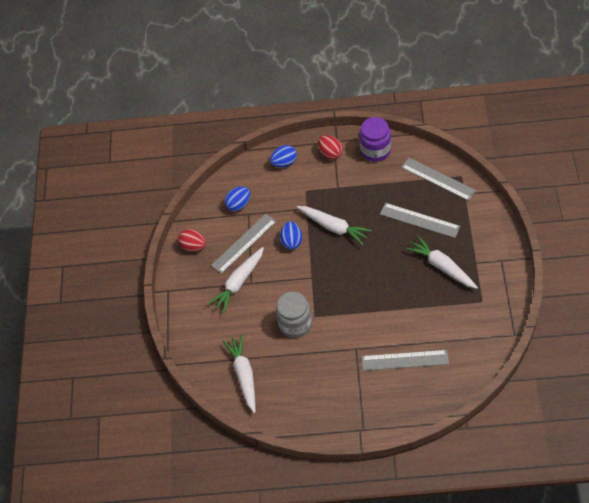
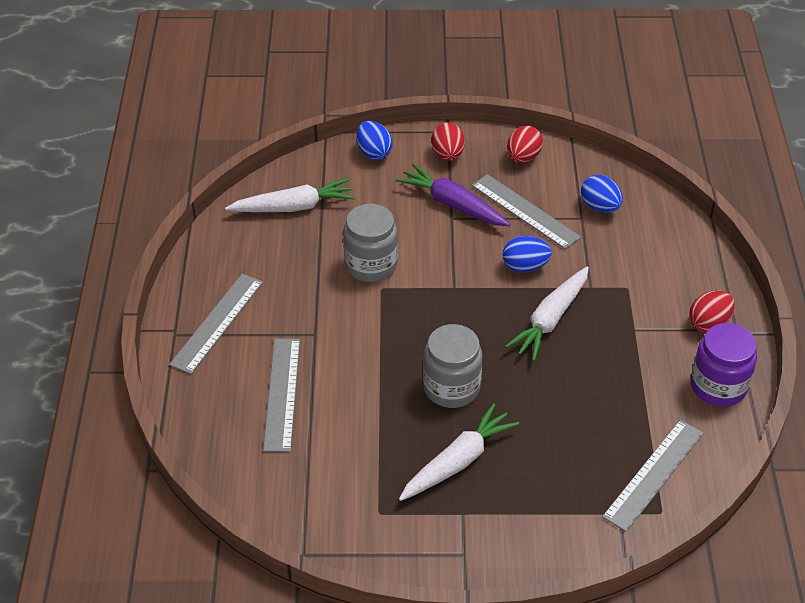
camera: 85 degrees right, 10 degrees down
(191, 289) = (447, 154): none -> red egg
(239, 283) = (453, 204): white carrot -> purple carrot
(284, 163) = (685, 263): blue egg -> blue egg (374, 152)
(390, 273) = (451, 387): none -> grey jar
(419, 220) = (560, 438): grey ruler -> grey ruler (217, 323)

